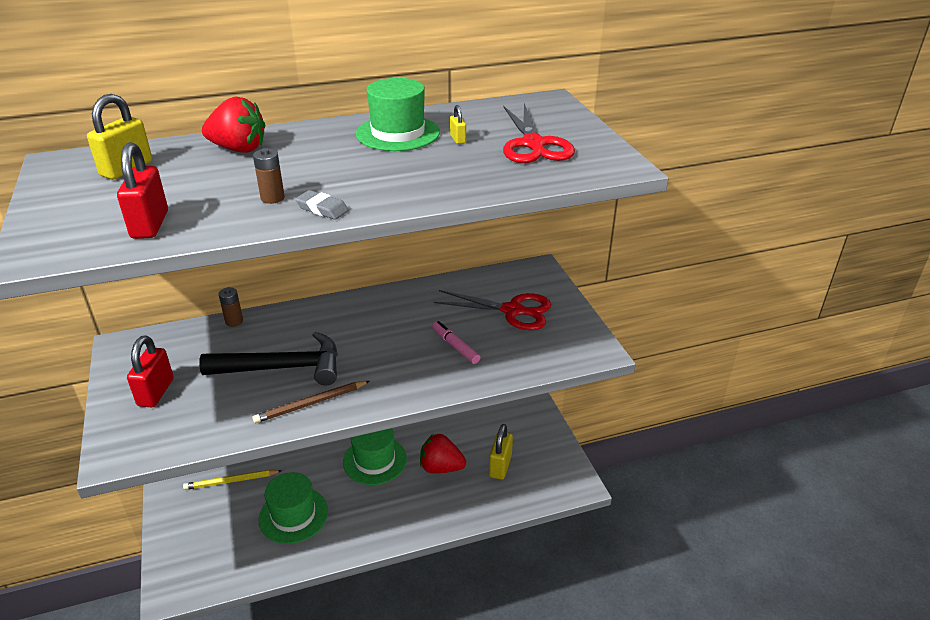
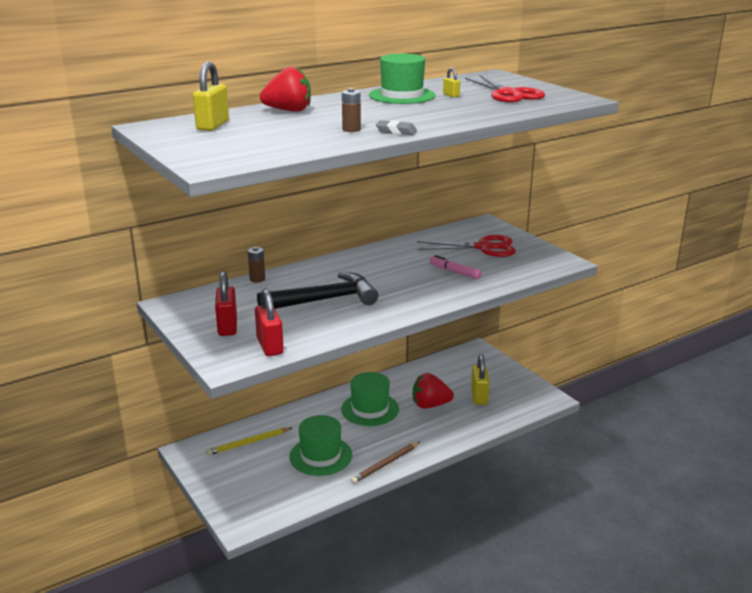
camera: 15 degrees left, 10 degrees down
(150, 225) = (276, 147): red padlock -> red padlock (270, 346)
(310, 404) = (366, 316): brown pencil -> brown pencil (385, 464)

